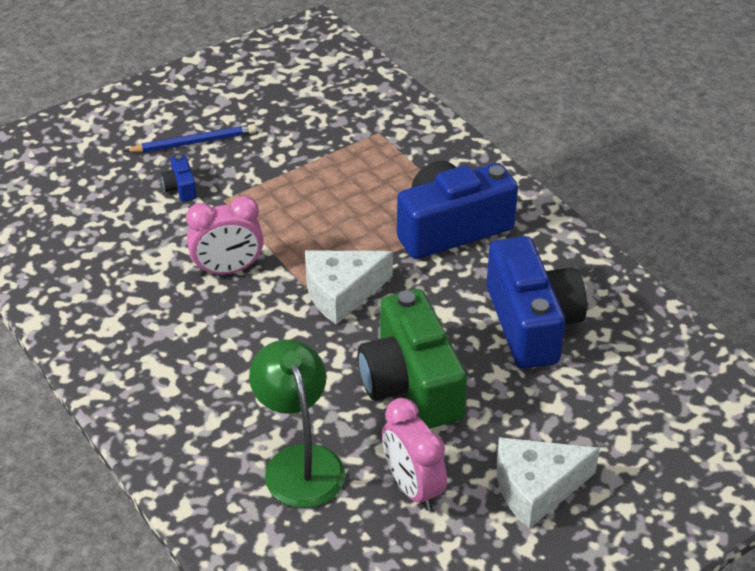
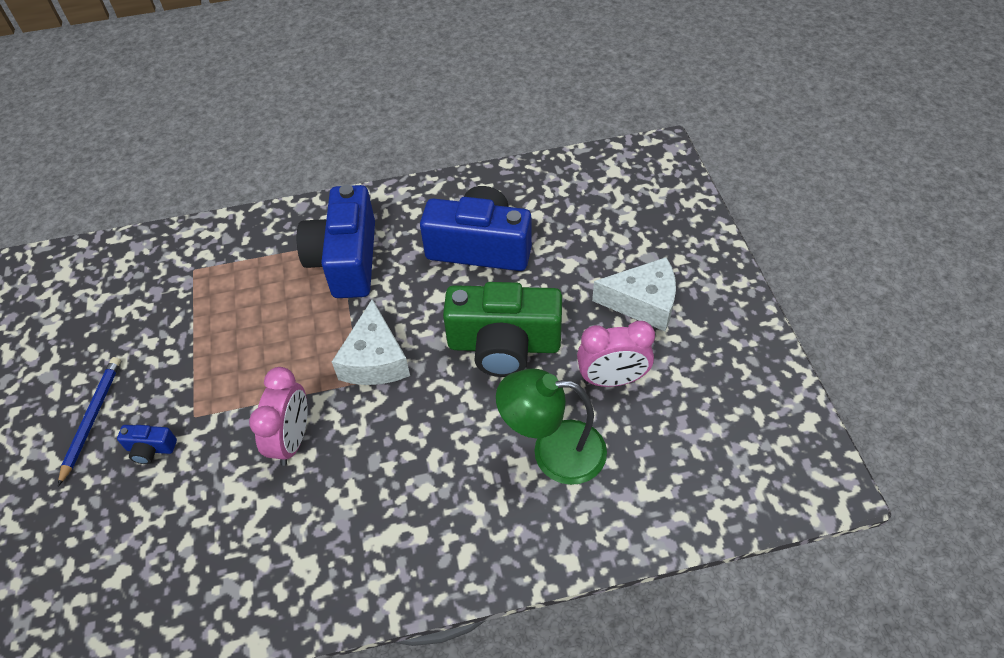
camera: 65 degrees left, 10 degrees up
(536, 488) = (643, 303): white cheese -> white cheese turned 90 degrees counterclockwise

